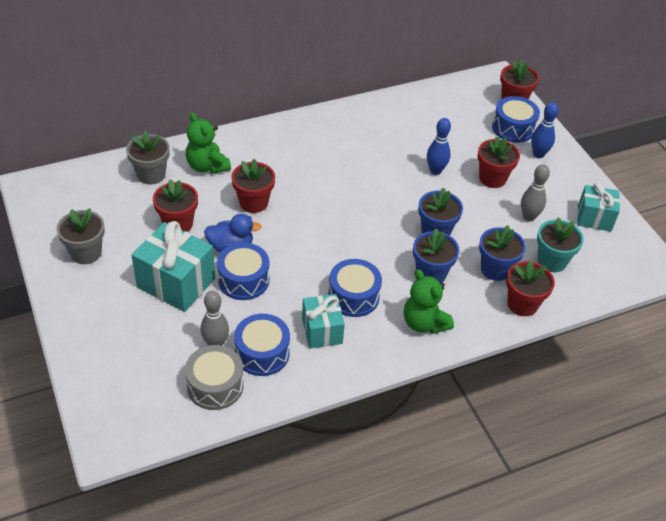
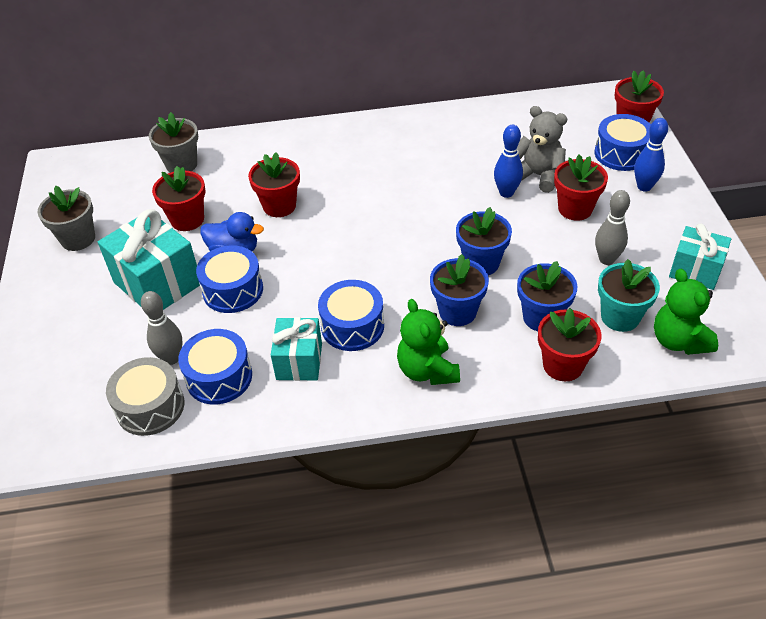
camera: 20 degrees right, 0 degrees up
(207, 166) = (245, 162): green teddy bear -> green teddy bear (678, 341)
(455, 153) = (538, 176): none -> grey teddy bear

